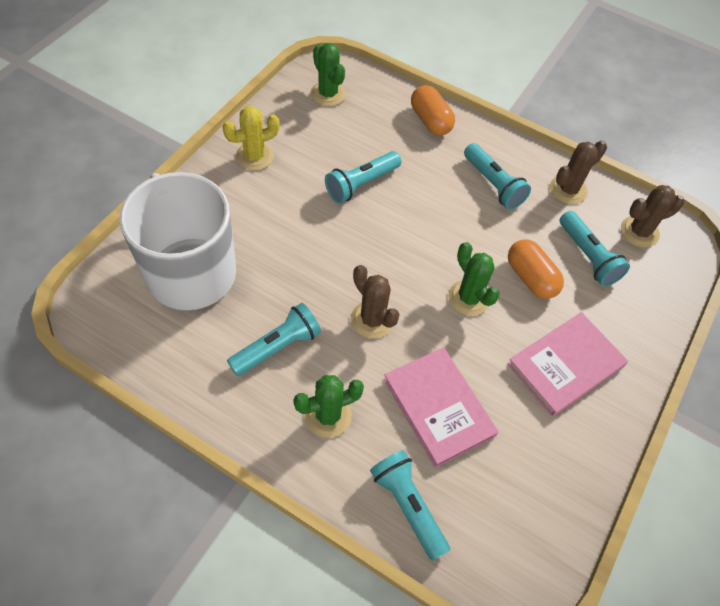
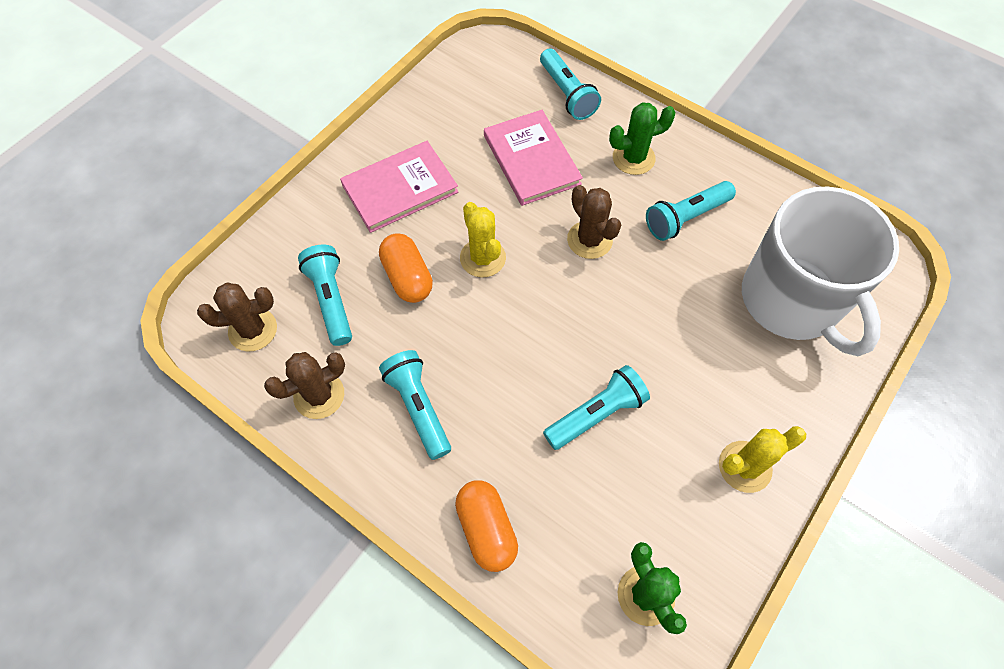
camera: 170 degrees left, 5 degrees up
(469, 298) = (482, 258): green cactus -> yellow cactus

